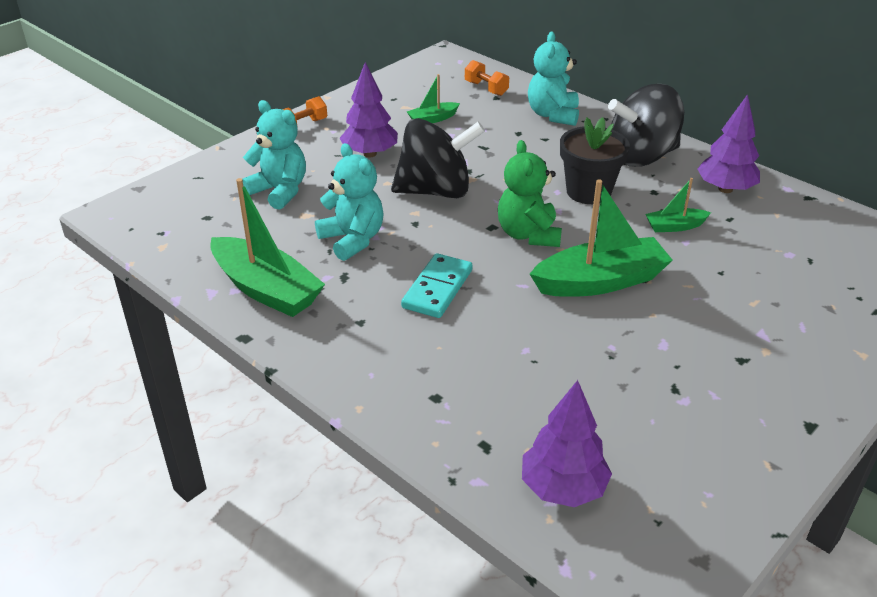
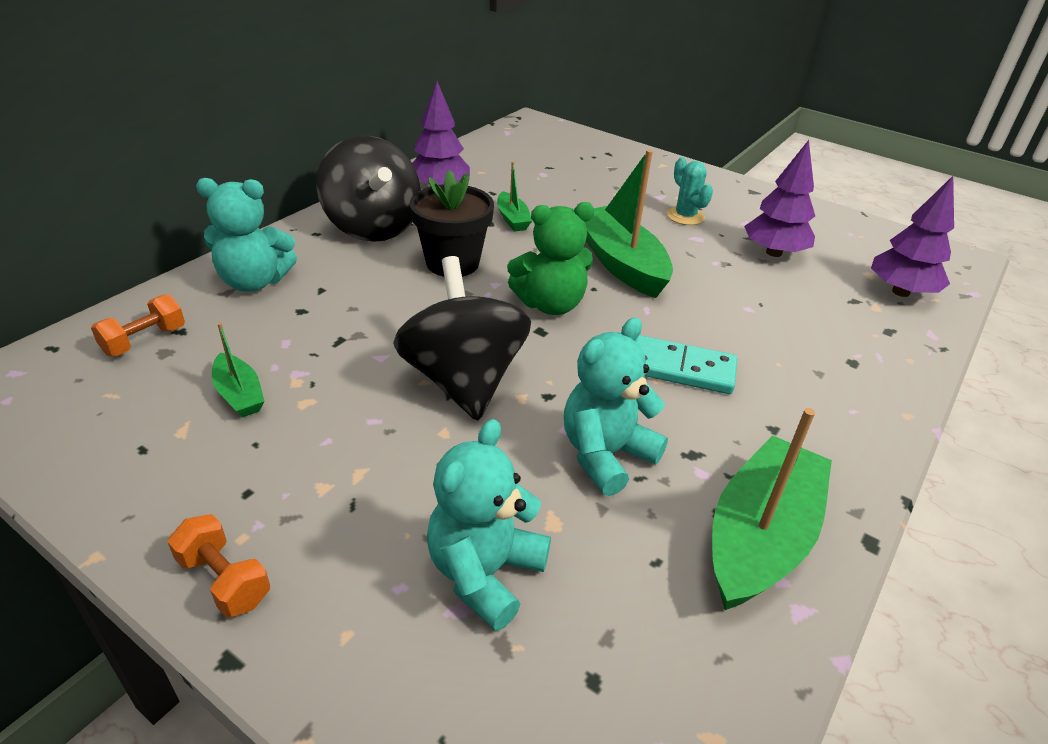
camera: 100 degrees left, 0 degrees up
(370, 154) = (351, 461): purple tree -> purple tree (774, 252)
(714, 345) = (685, 216): none -> turquoise cactus

